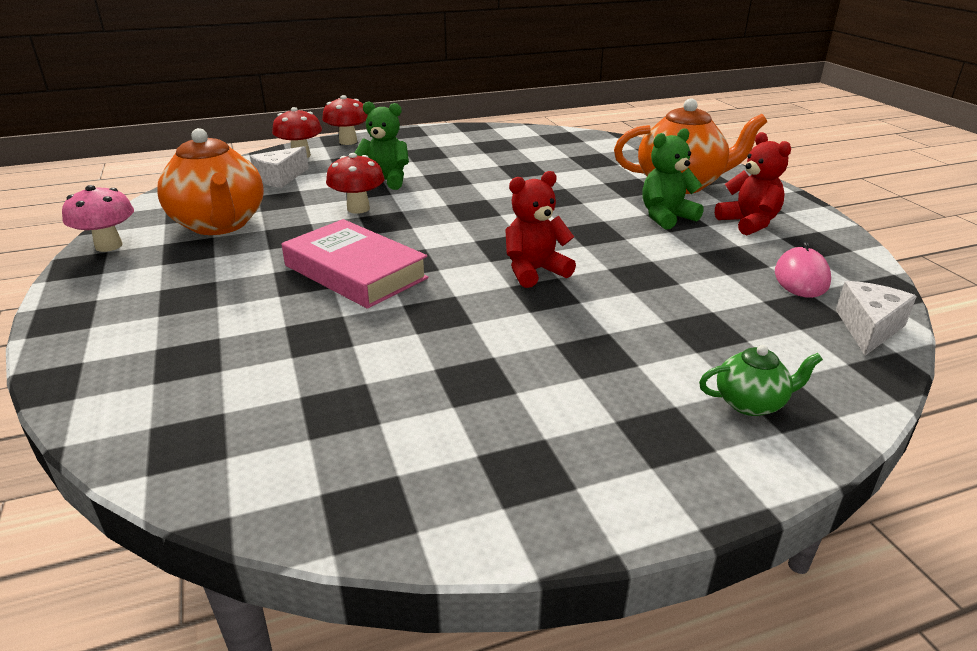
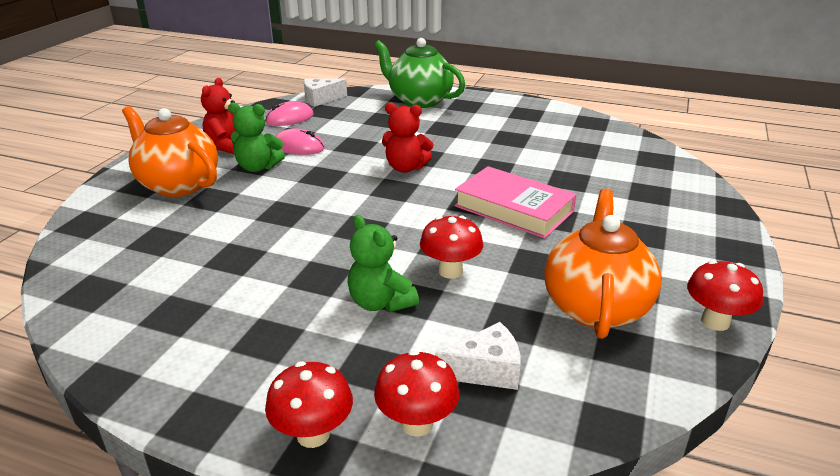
camera: 140 degrees left, 0 degrees up
(109, 246) = (715, 322): pink mushroom -> red mushroom
(355, 272) = (513, 209): pink book -> pink book turned 45 degrees counterclockwise
(690, 249) = (298, 147): none -> pink mouse
(751, 403) = (419, 101): green teapot -> green teapot, size x2.09

